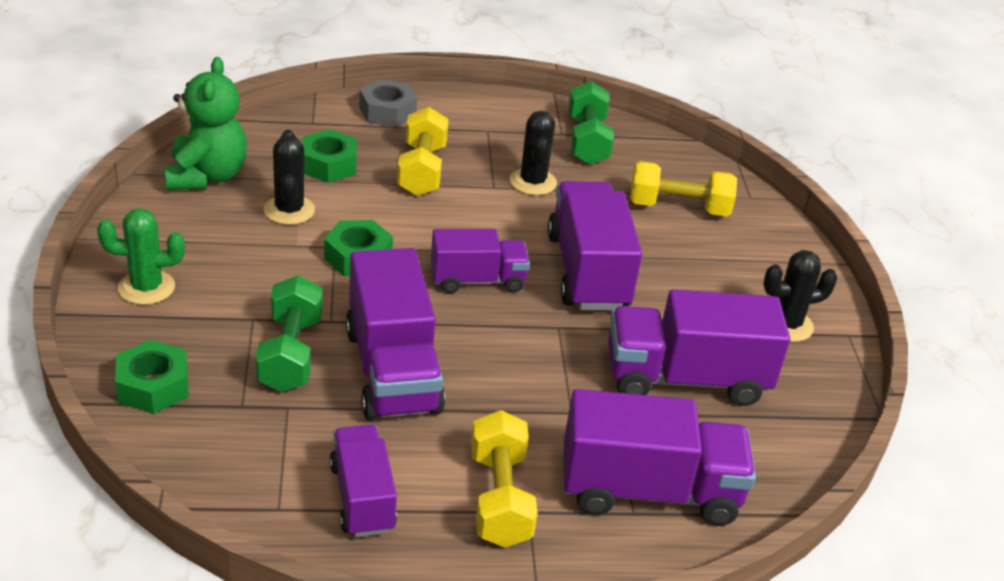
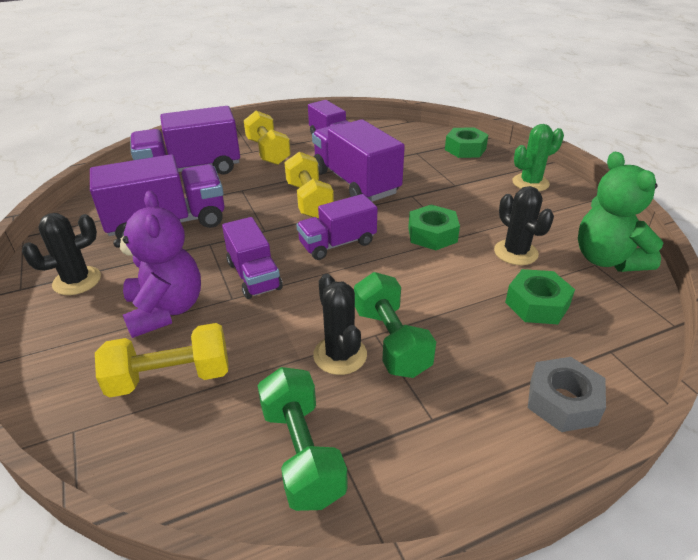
camera: 165 degrees right, 0 degrees up
(290, 353) = (417, 176): green dumbbell -> green dumbbell (391, 341)
(421, 170) = (455, 329): yellow dumbbell -> yellow dumbbell (309, 200)
(588, 271) = (254, 276): purple truck -> purple truck, size x0.62
(684, 263) = (166, 310): none -> purple teddy bear

